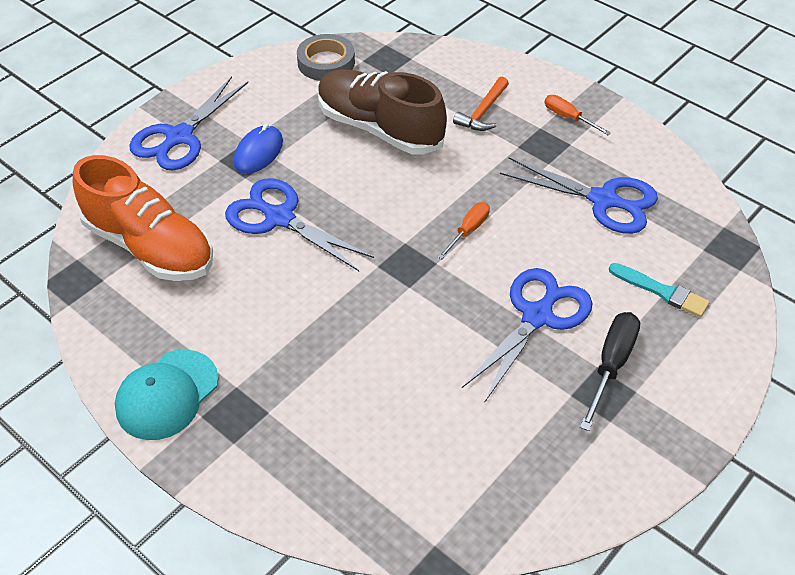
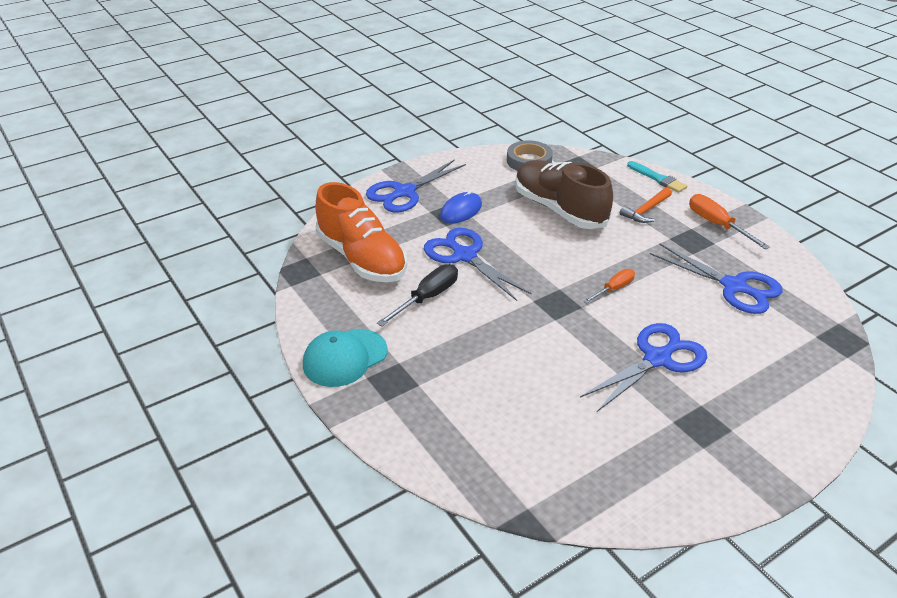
camera: 15 degrees right, 10 degrees down
(568, 118) = (717, 225): orange screwdriver -> orange screwdriver, size x1.53
(611, 365) = (713, 406): black screwdriver -> black screwdriver (427, 298)
(661, 291) = (771, 360): turquoise brush -> turquoise brush (658, 178)

